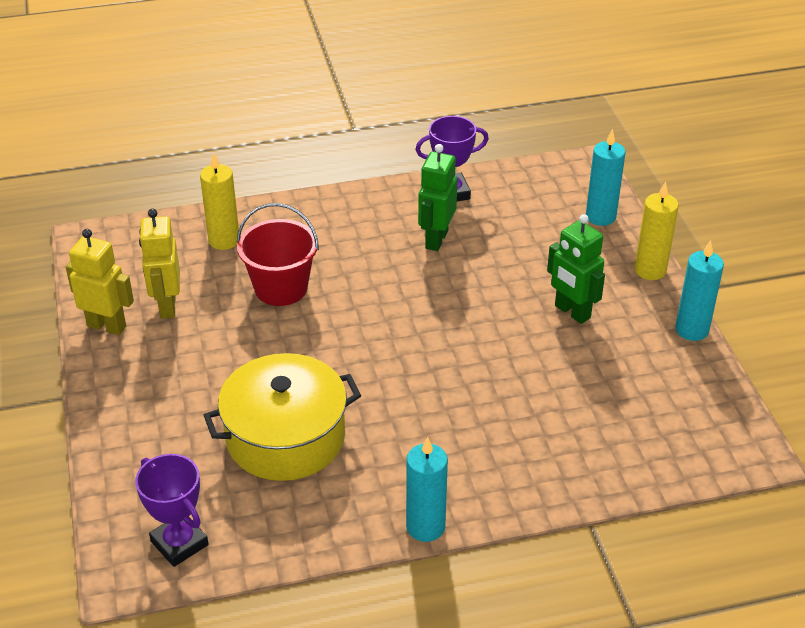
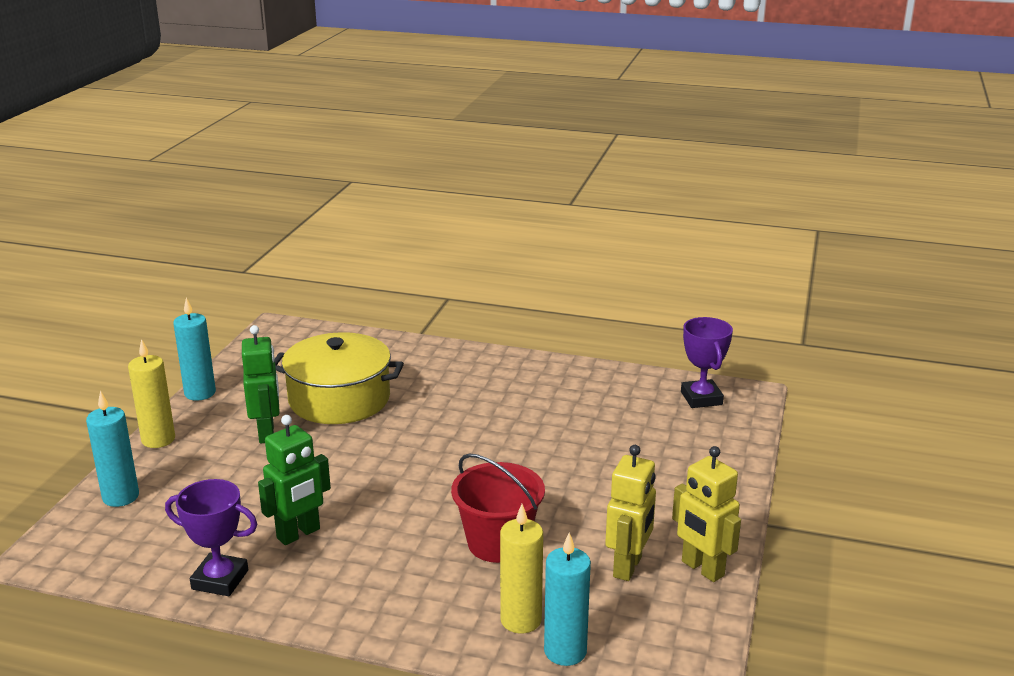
camera: 150 degrees left, 15 degrees down
(285, 437) = (583, 429): yellow pot -> yellow pot (339, 399)
(425, 527) = (525, 358): turquoise candle -> turquoise candle (565, 651)

